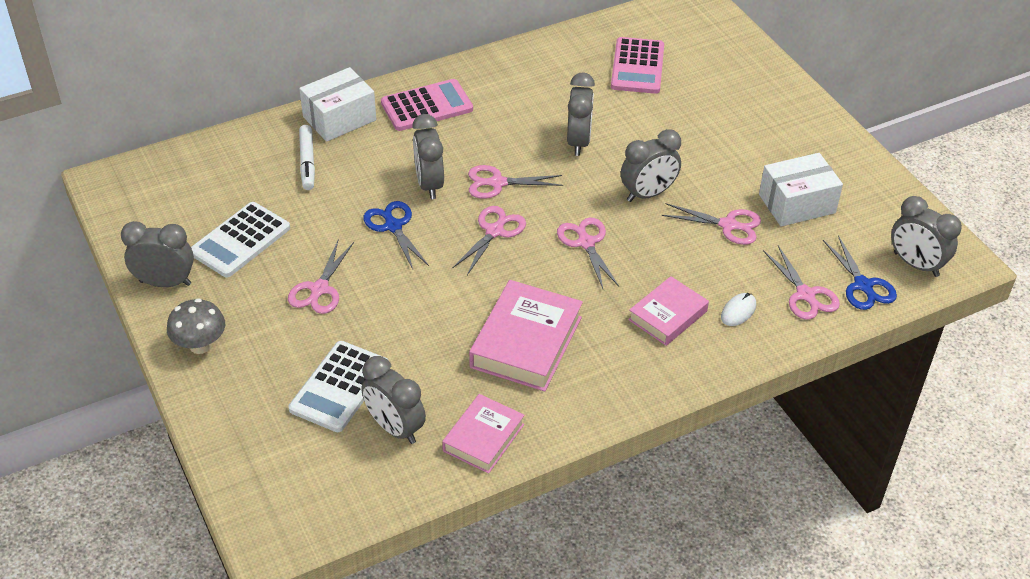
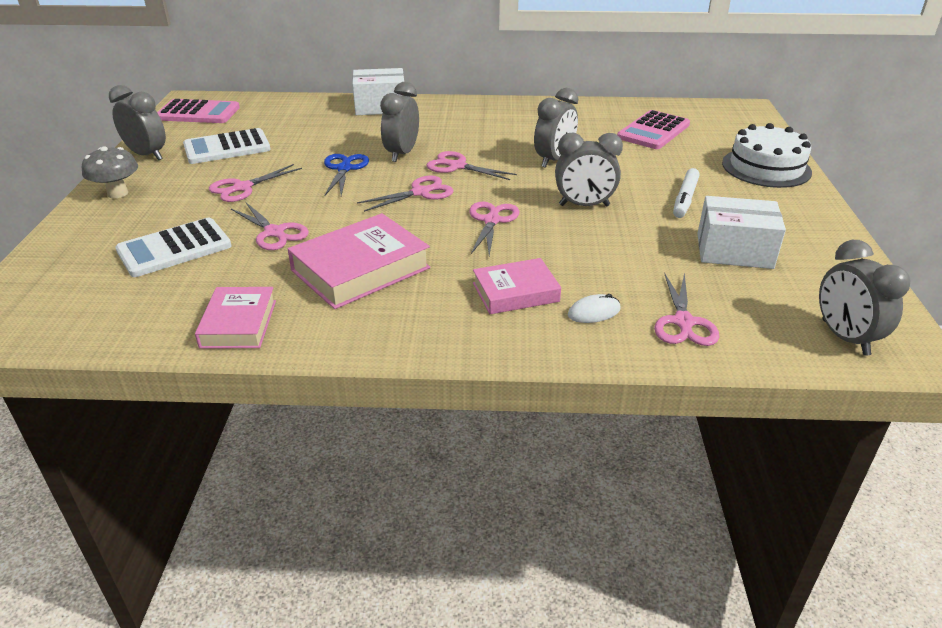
camera: 30 degrees right, 10 degrees down
(307, 162) = (328, 122): white marker -> white marker (685, 199)
(395, 428) = (177, 290): grey clock -> none
(427, 106) = (452, 115): pink calculator -> pink calculator (198, 113)
(483, 438) = (239, 324): pink book -> pink book turned 60 degrees counterclockwise
(729, 225) = (645, 246): pink scissors -> pink scissors (275, 233)
(763, 87) = (766, 167): none -> white cake
(863, 286) = (761, 336): blue scissors -> none

